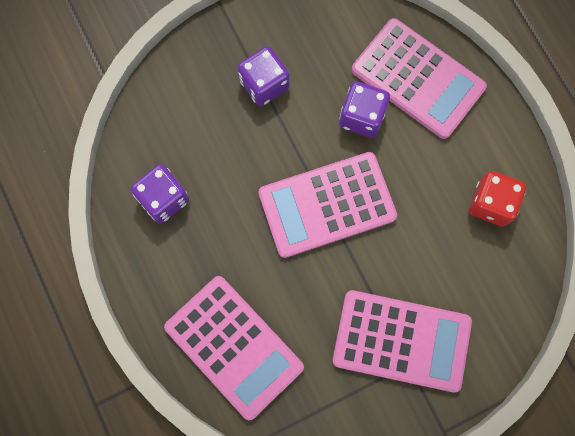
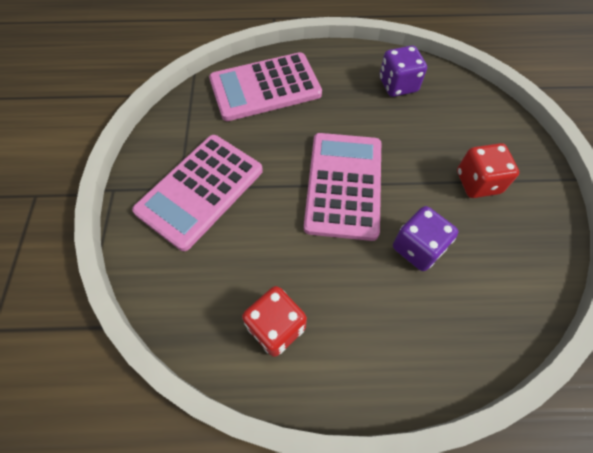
camera: 115 degrees right, 15 degrees down
(264, 84) = (477, 182): purple dice -> red dice
(417, 79) = (443, 320): pink calculator -> none

